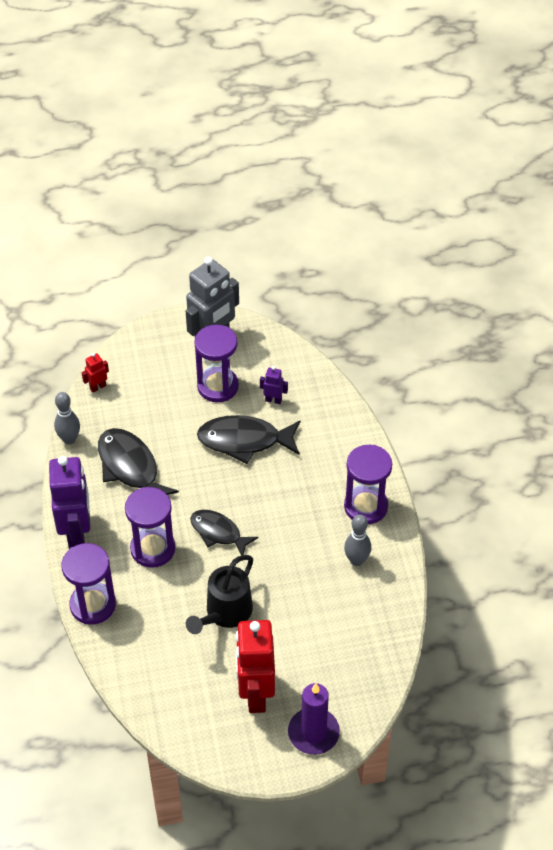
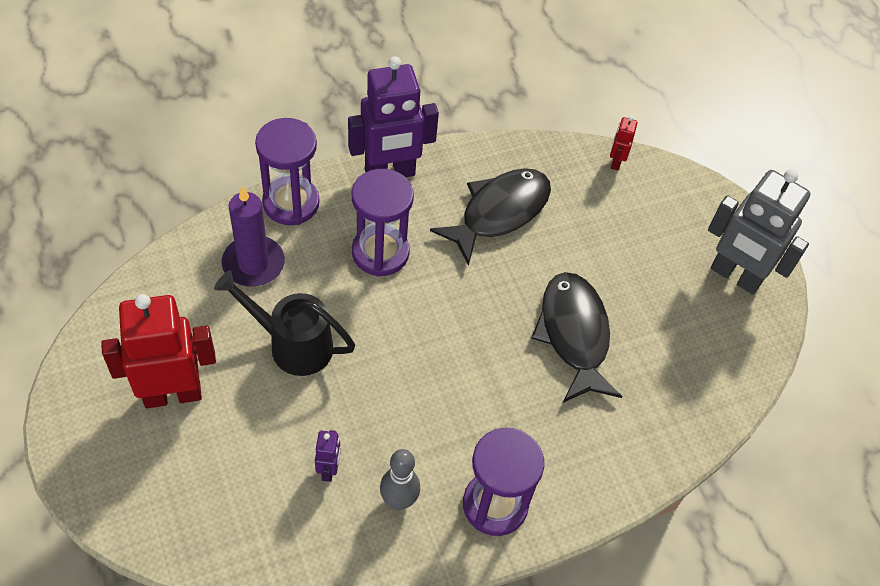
camera: 75 degrees right, 5 degrees up
(69, 439) = (528, 146): grey bowling pin -> none
(97, 387) = (616, 162): red robot -> red robot turned 120 degrees counterclockwise
(218, 386) = (657, 292): purple hourglass -> none
(218, 532) = (417, 322): black fish -> none
(273, 400) = (654, 362): purple robot -> purple robot (329, 470)
(313, 733) = (114, 471): purple candle -> purple candle (253, 264)

